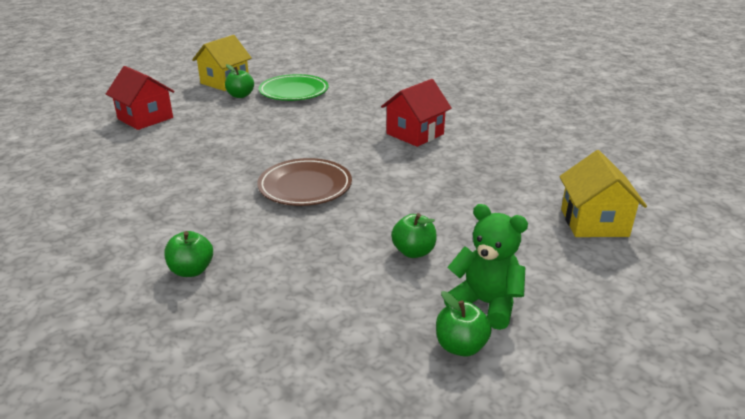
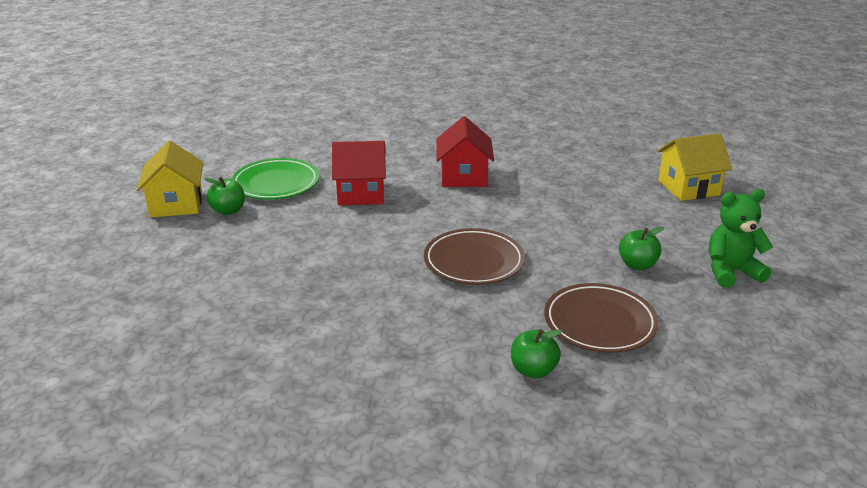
camera: 45 degrees left, 0 degrees up
(145, 118) = (176, 280): red house -> red house (361, 193)
(297, 271) = (600, 323): none -> brown plate
(460, 346) = (765, 304): green apple -> none
(594, 222) = (688, 187): yellow house -> yellow house turned 60 degrees counterclockwise

